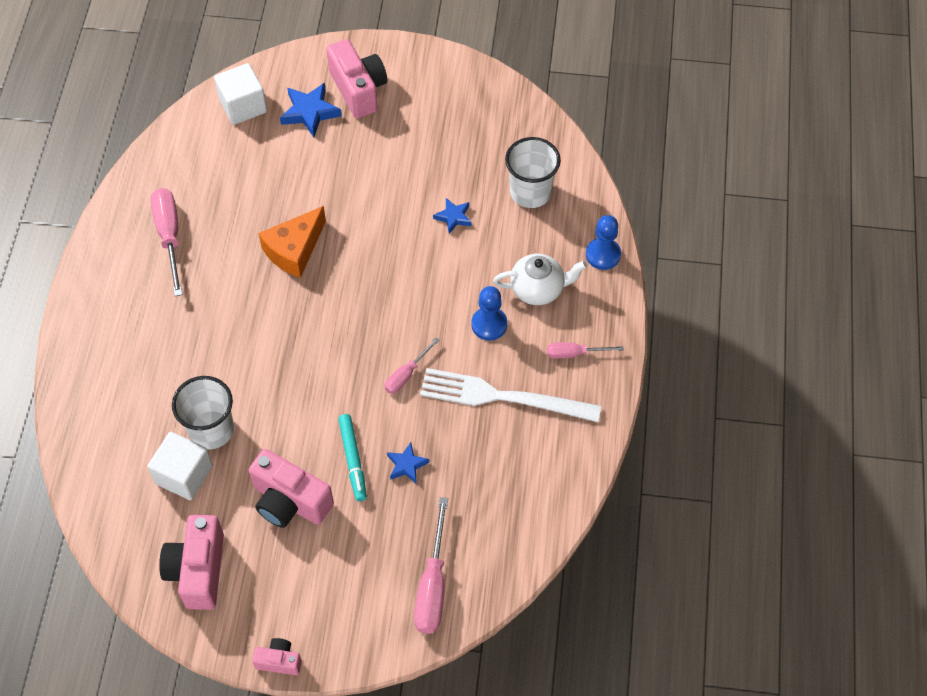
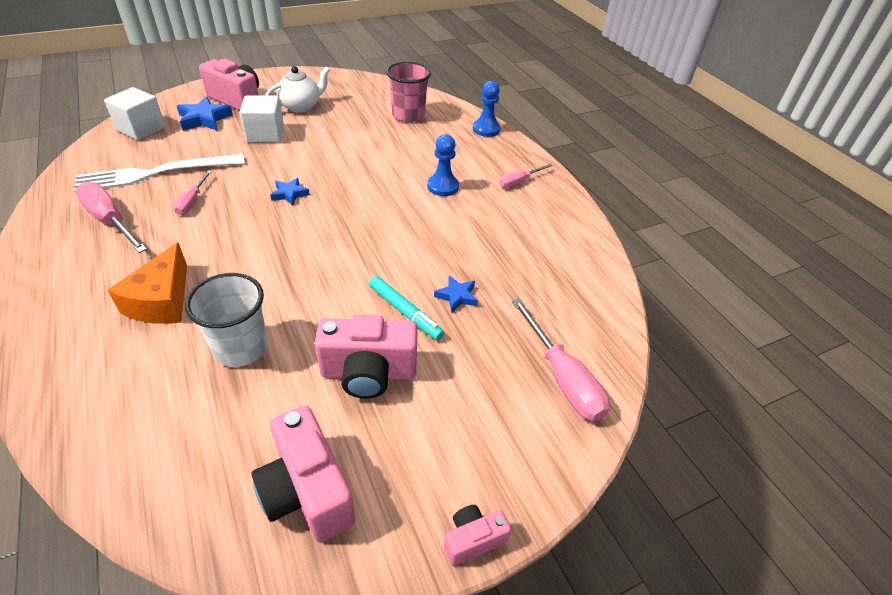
camera: 35 degrees left, 15 degrees down
(184, 475) = (232, 401): white cube -> white cube (265, 134)
(294, 250) = (243, 194): orange cheese -> orange cheese (162, 301)
(406, 374) = (404, 237): pink screwdriver -> pink screwdriver (192, 201)
(453, 217) = (363, 140): blue star -> blue star (289, 194)
(503, 397) = (493, 223): white fork -> white fork (156, 173)
(530, 192) = (408, 115): white cup -> pink cup
(538, 289) = (460, 158): white teapot -> white teapot (301, 106)

